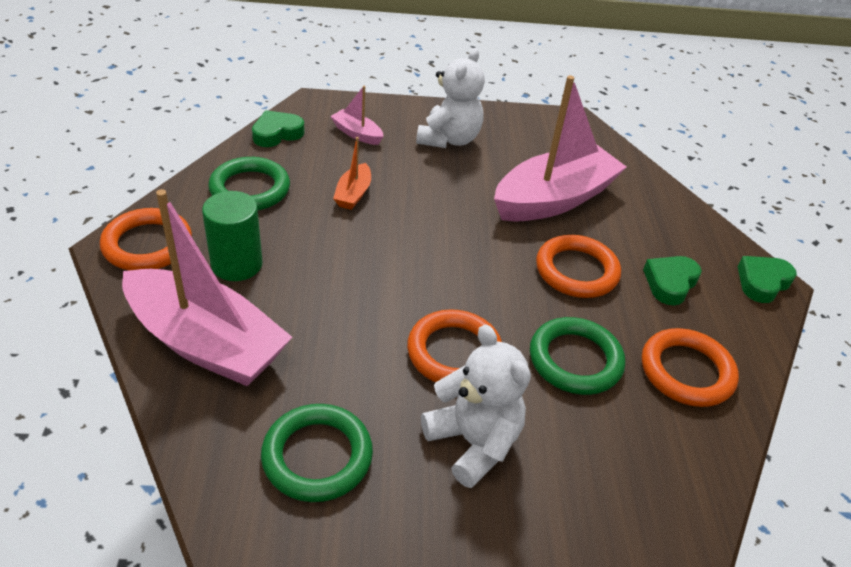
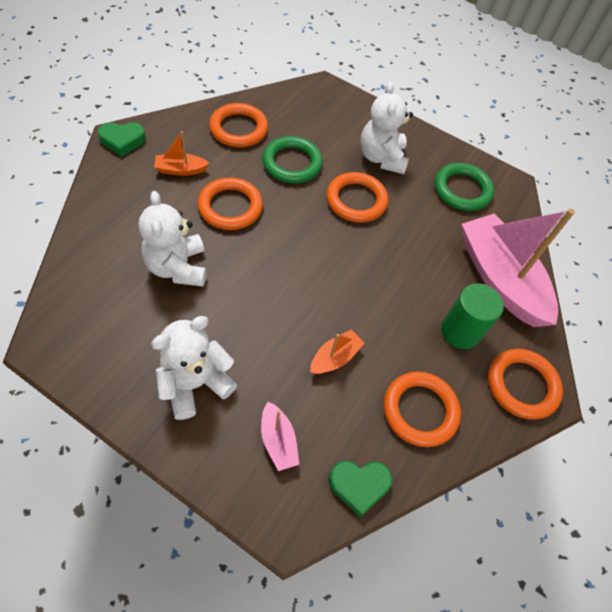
camera: 150 degrees left, 15 degrees up
(250, 189) = (420, 410): green ring -> orange ring
(554, 199) = (177, 267): pink boat -> white teddy bear
(670, 283) = (181, 170): green heart -> orange boat

